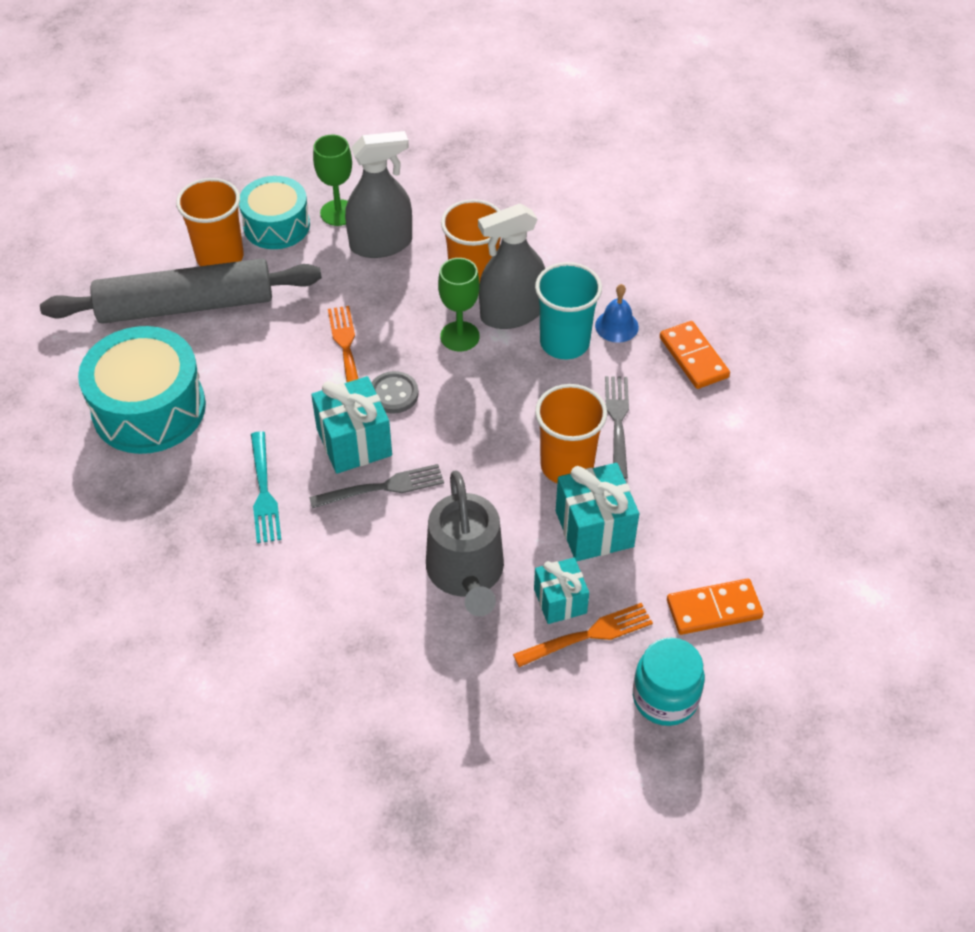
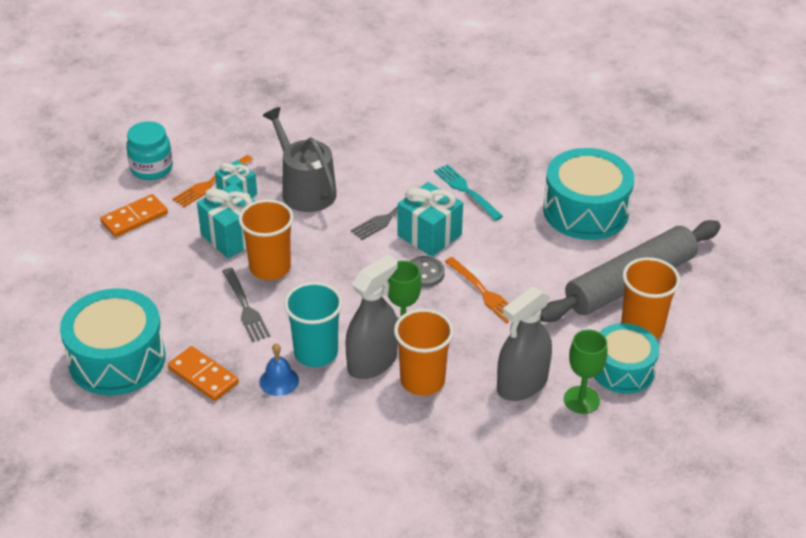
camera: 155 degrees right, 10 degrees down
(782, 408) = (117, 359): none -> turquoise drum

